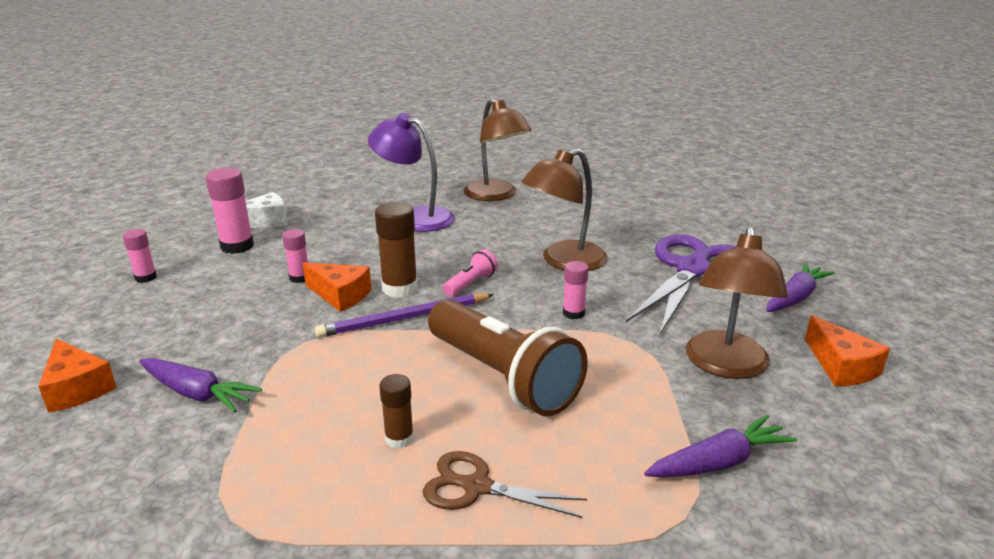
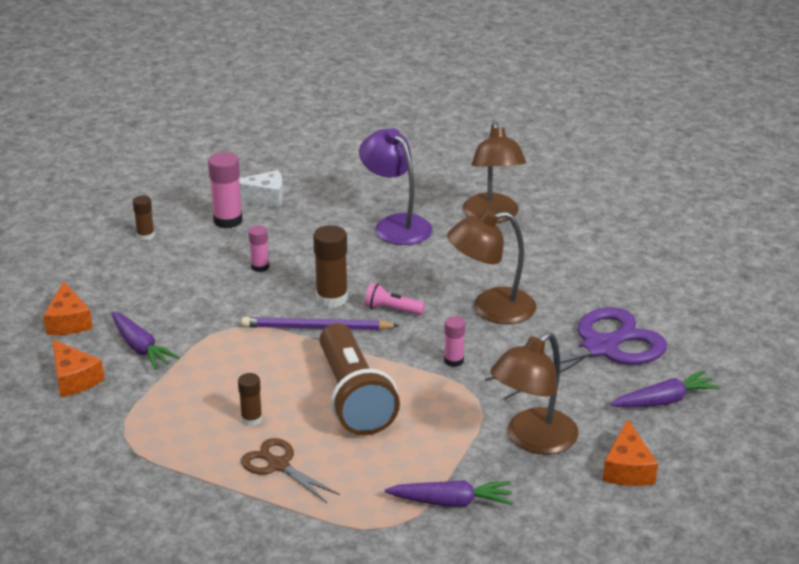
camera: 25 degrees right, 5 degrees up
(146, 277) = (145, 236): pink glue stick -> brown glue stick
(340, 295) = (281, 292): orange cheese -> orange cheese (74, 379)
(470, 284) = (392, 310): pink flashlight -> pink flashlight turned 135 degrees counterclockwise

